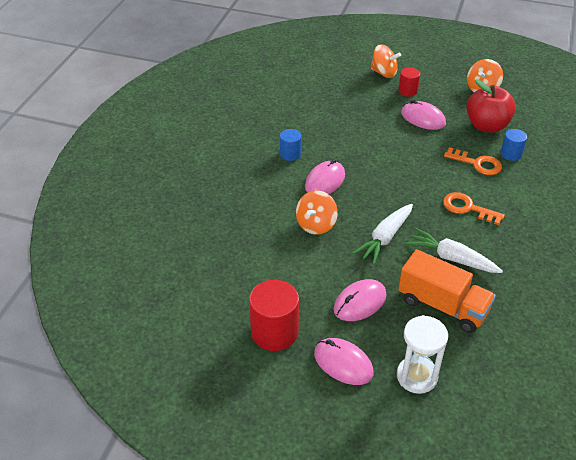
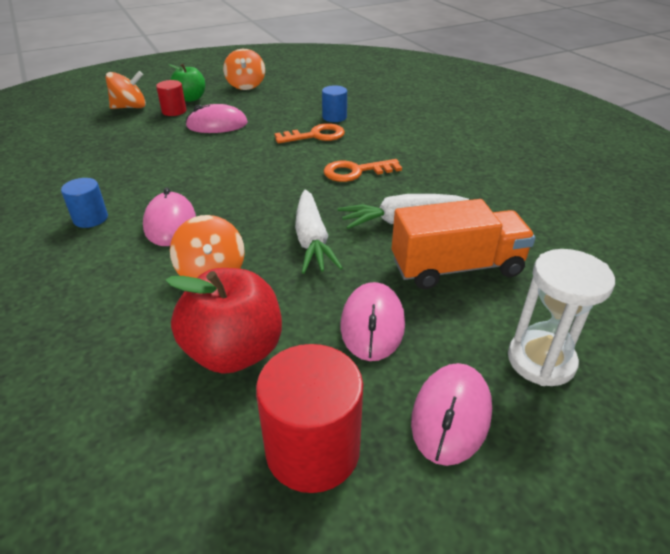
camera: 45 degrees left, 5 degrees down
(343, 363) = (451, 415): pink mouse -> pink mouse turned 60 degrees counterclockwise
(430, 83) = (190, 98): none -> green apple
(486, 126) = (285, 107): red apple -> red apple (234, 351)

